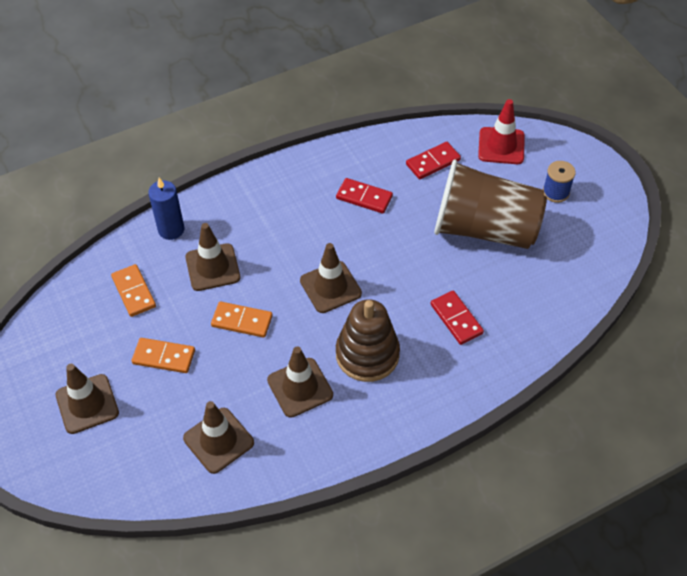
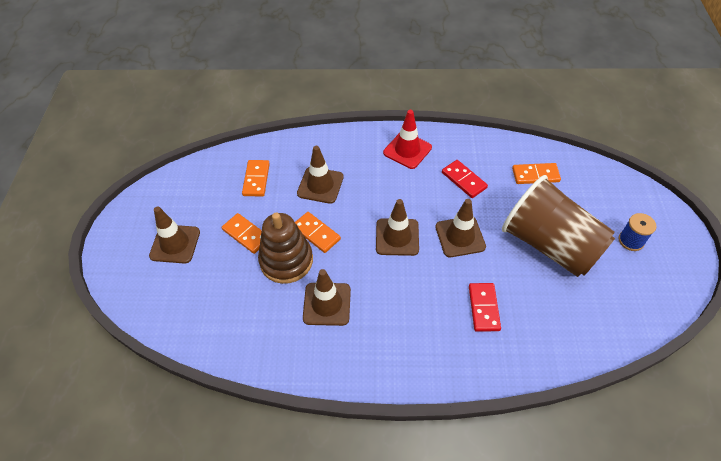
camera: 30 degrees right, 0 degrees up
(171, 229) = (309, 147): blue candle -> none
(218, 440) = (243, 315): brown traffic cone -> brown traffic cone (460, 237)
(367, 354) = (394, 303): brown stacking toy -> brown stacking toy (286, 260)
(433, 162) = (535, 175): red domino -> orange domino
(501, 146) = (601, 184): red traffic cone -> red traffic cone (407, 150)

